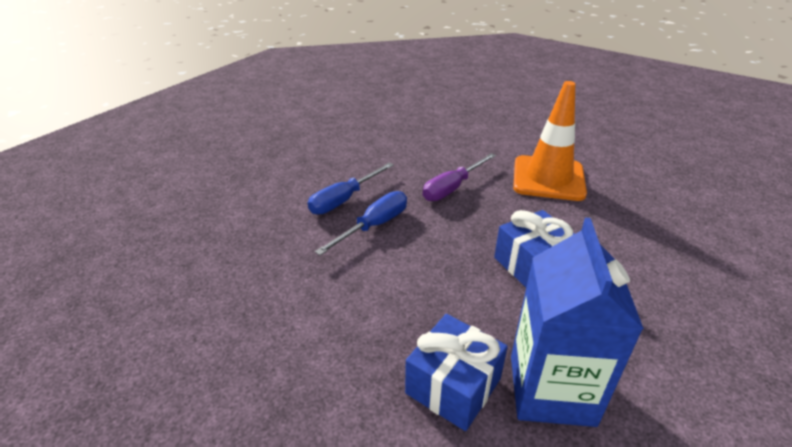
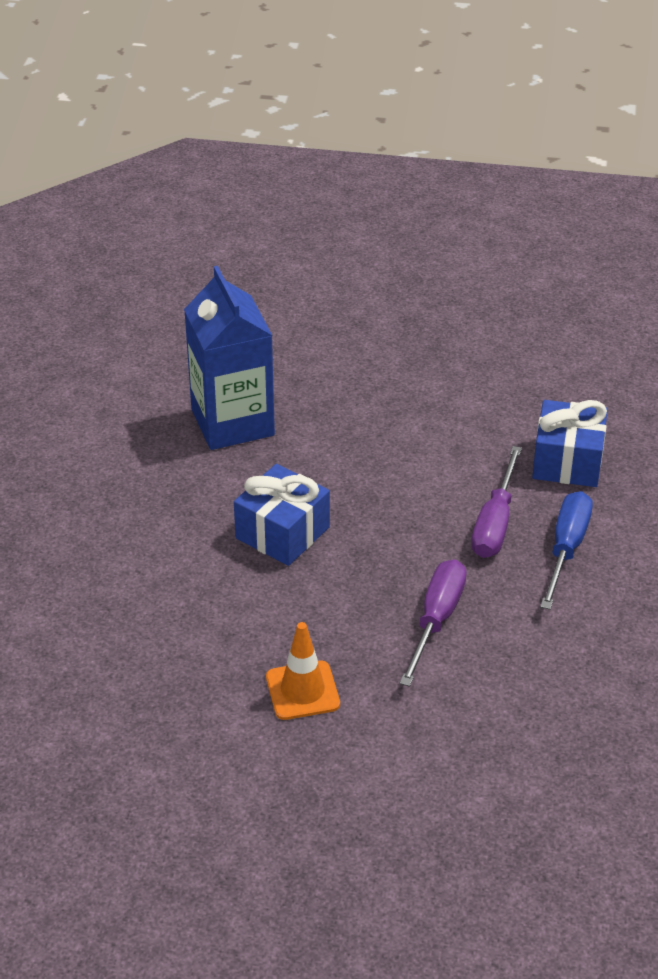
camera: 155 degrees right, 5 degrees up
(374, 226) = (495, 523): blue screwdriver -> purple screwdriver
(453, 386) = (314, 401): blue gift -> blue gift (567, 461)
(548, 178) = (302, 691): orange traffic cone -> orange traffic cone, size x0.57

